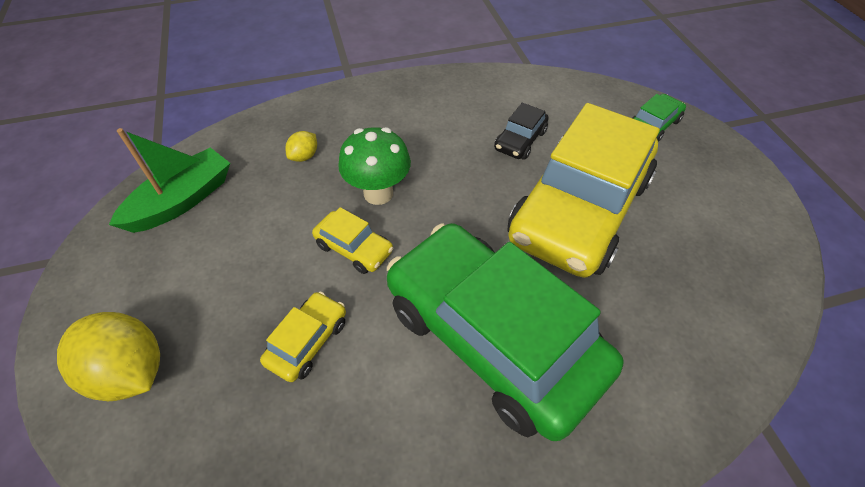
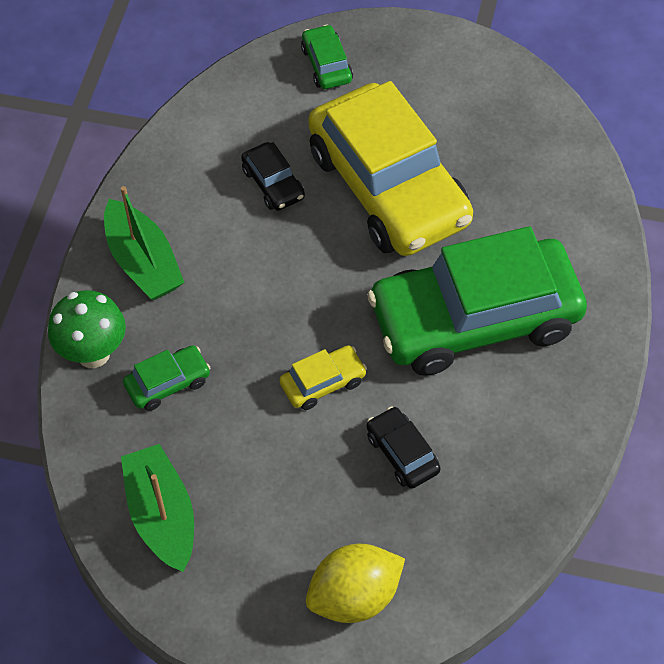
camera: 60 degrees left, 5 degrees up
(304, 156) = (168, 383): yellow lemon -> green car
(307, 341) = (402, 453): yellow car -> black car
(378, 193) = (266, 336): green mushroom -> green mushroom (93, 353)
(400, 104) = (143, 262): none -> green boat

